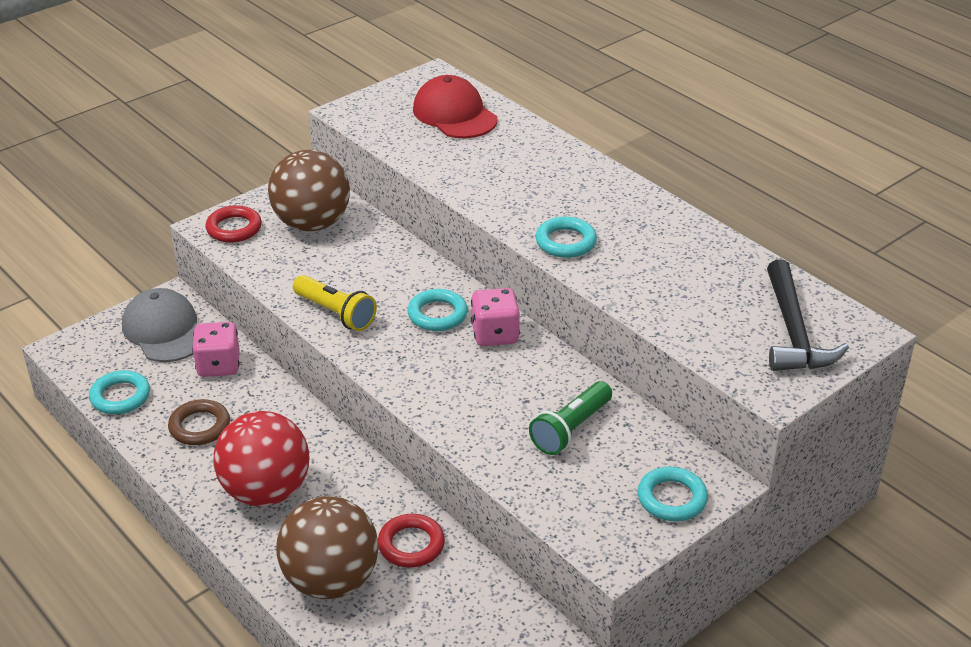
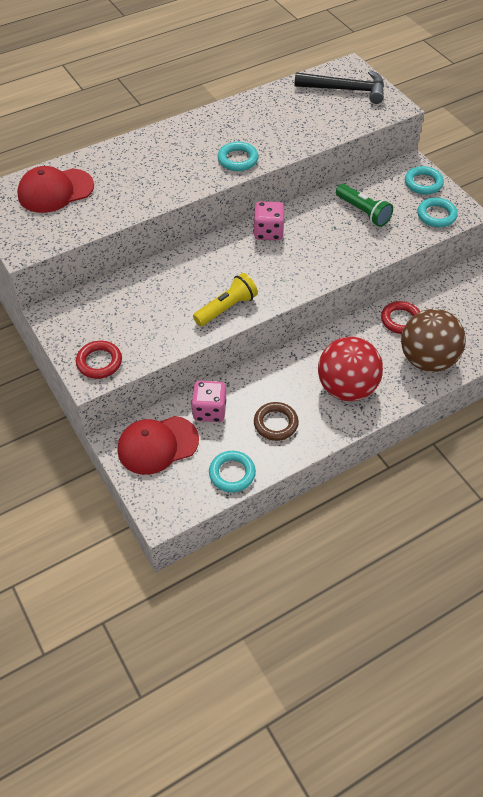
camera: 80 degrees left, 15 degrees up
(164, 330) = (157, 445): grey cap -> red cap
(312, 224) = (110, 314): brown ball -> none
(437, 314) = (241, 256): turquoise ring -> turquoise ring (436, 215)

